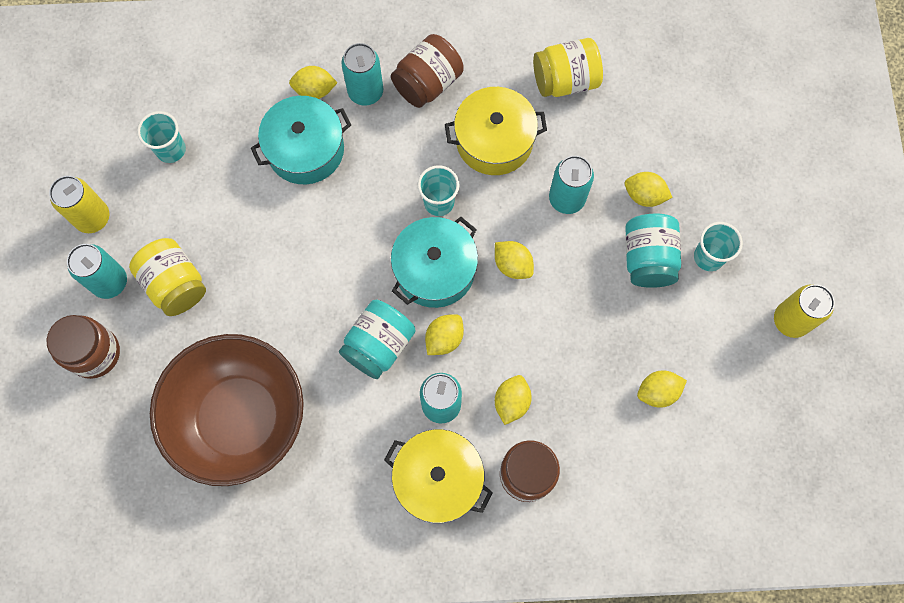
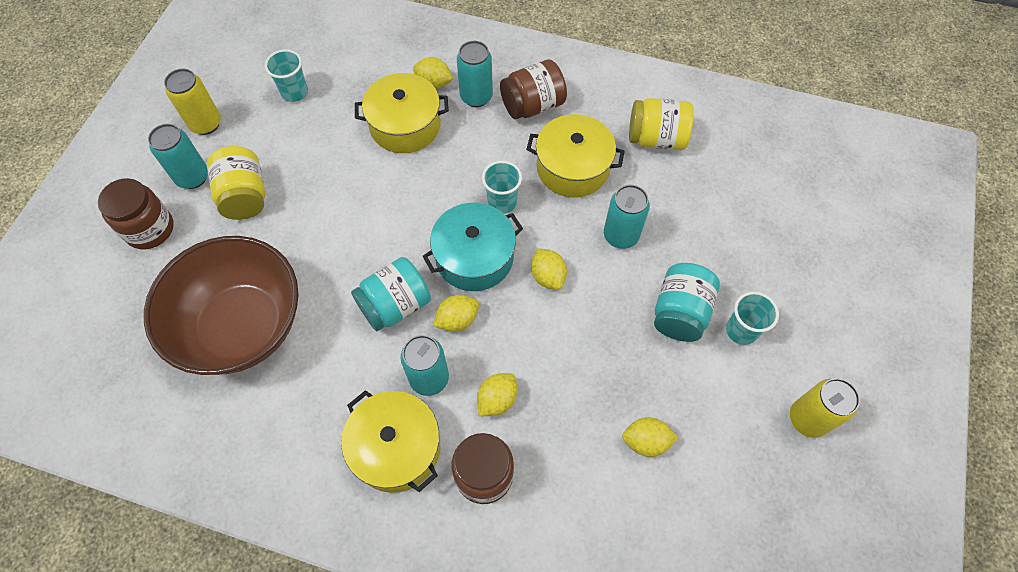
camera: 20 degrees right, 10 degrees down
(305, 150) = (405, 125): turquoise pot -> yellow pot
(644, 195) = (696, 256): yellow lemon -> none

